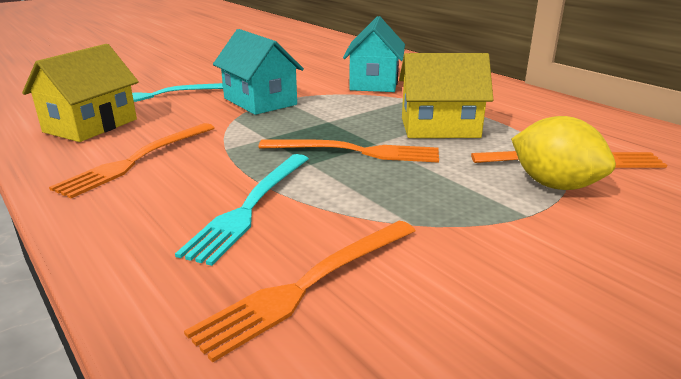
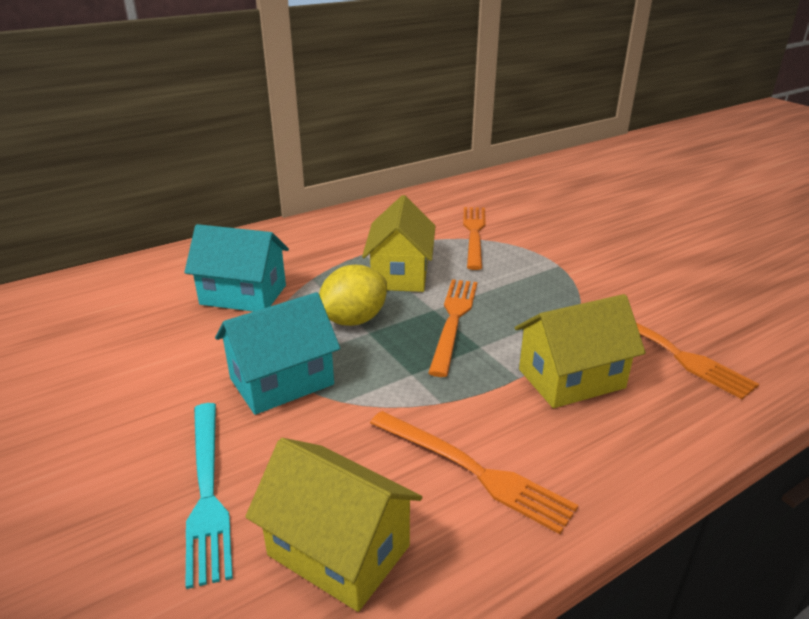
camera: 85 degrees left, 5 degrees up
(250, 207) = (571, 379): turquoise fork -> yellow house
(554, 185) = (514, 248): yellow lemon -> yellow lemon (353, 320)

